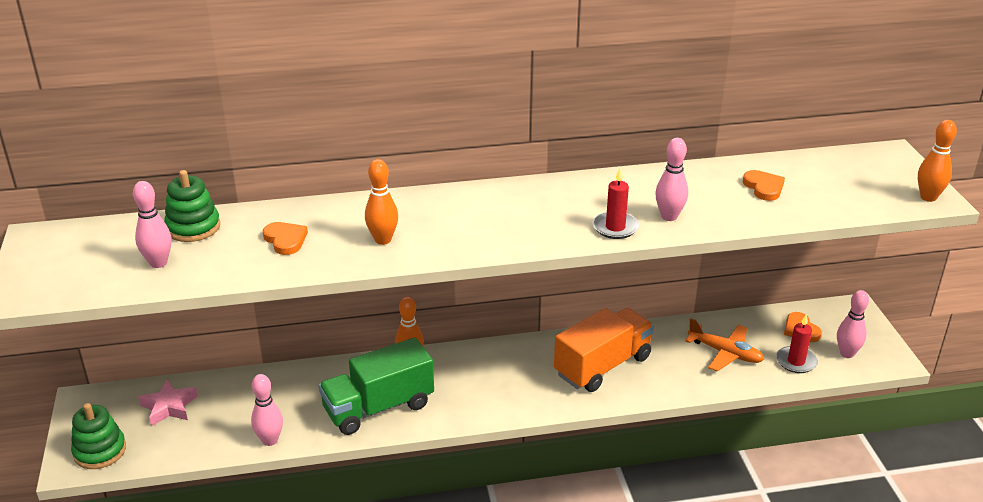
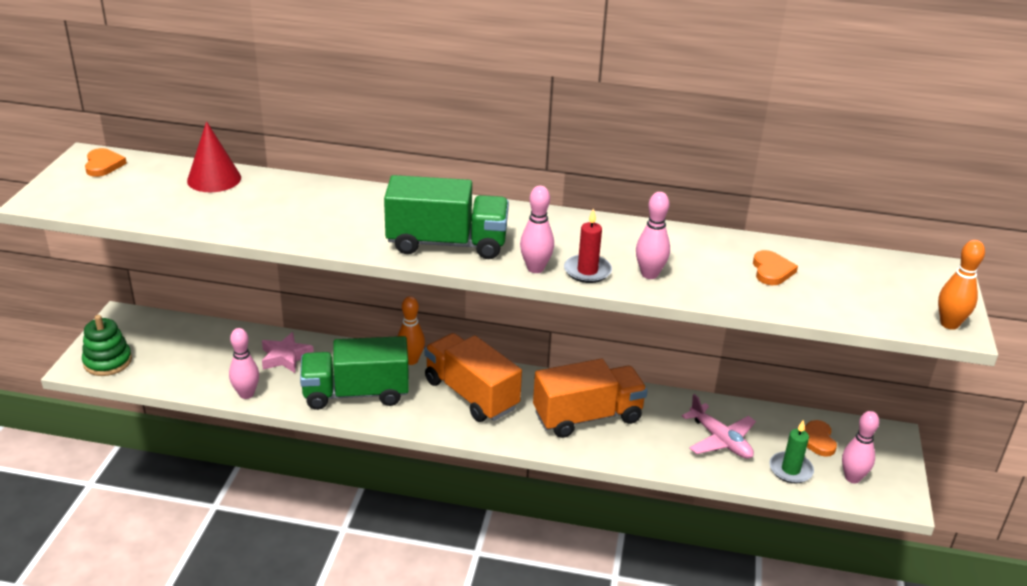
camera: 20 degrees right, 0 degrees up
(158, 263) = (163, 201): pink bowling pin -> pink bowling pin (535, 268)
(169, 407) = (184, 341): pink star -> pink star (285, 357)
(193, 227) = (214, 179): green stacking toy -> red cone
(285, 240) = (280, 208): orange heart -> orange heart (103, 165)
(383, 240) = (363, 228): orange bowling pin -> none
(472, 234) = (447, 243): none -> green truck
(487, 376) = (471, 394): none -> orange truck
(725, 353) = (720, 440): orange plane -> pink plane
(796, 361) = (790, 470): red candle -> green candle

